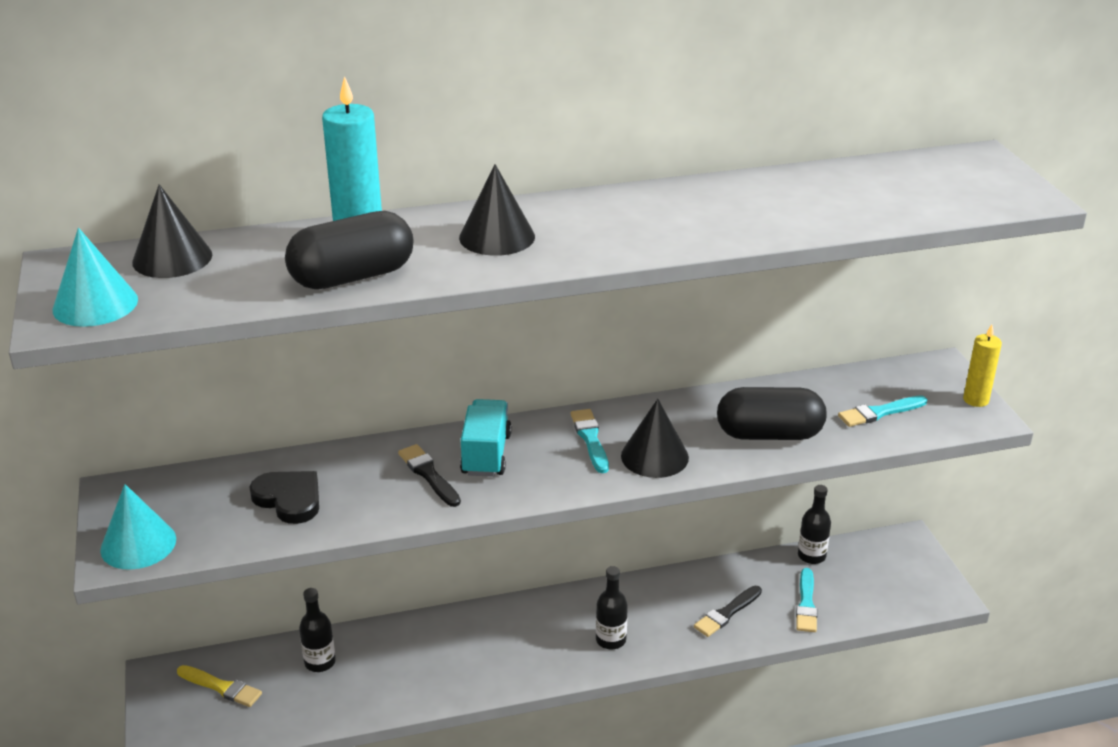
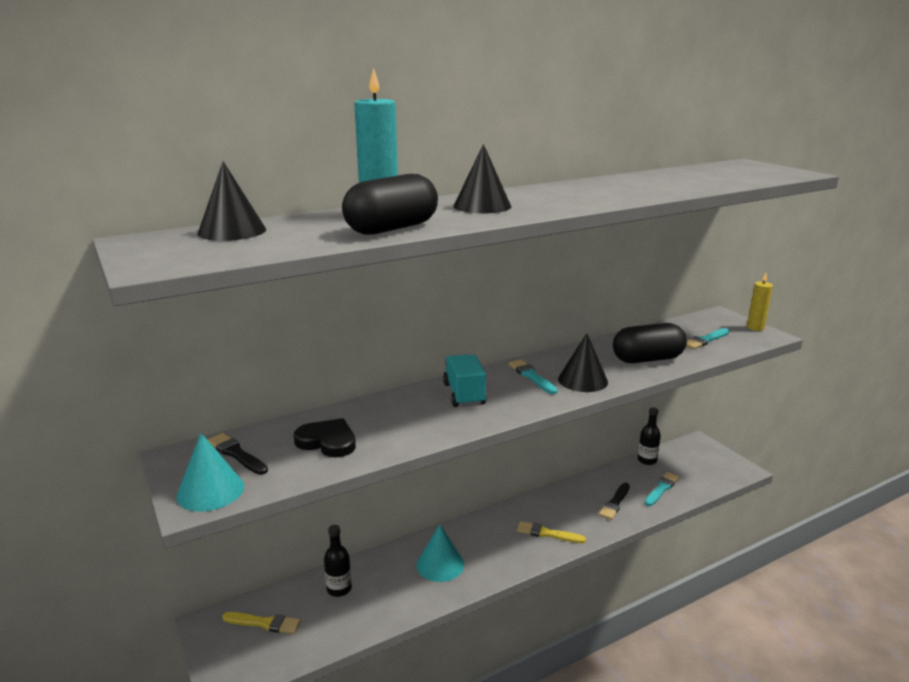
camera: 15 degrees left, 10 degrees down
(95, 304) = (179, 256): turquoise cone -> turquoise cone (440, 564)
(428, 474) = (429, 411): black brush -> black brush (236, 454)
(611, 640) = (547, 533): black bottle -> yellow brush
(806, 604) = (661, 489): turquoise brush -> turquoise brush turned 135 degrees counterclockwise

